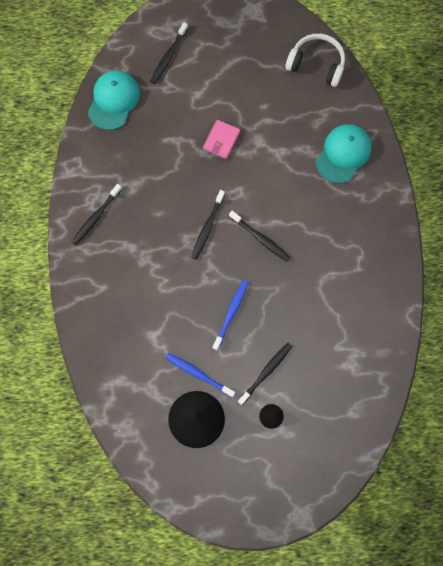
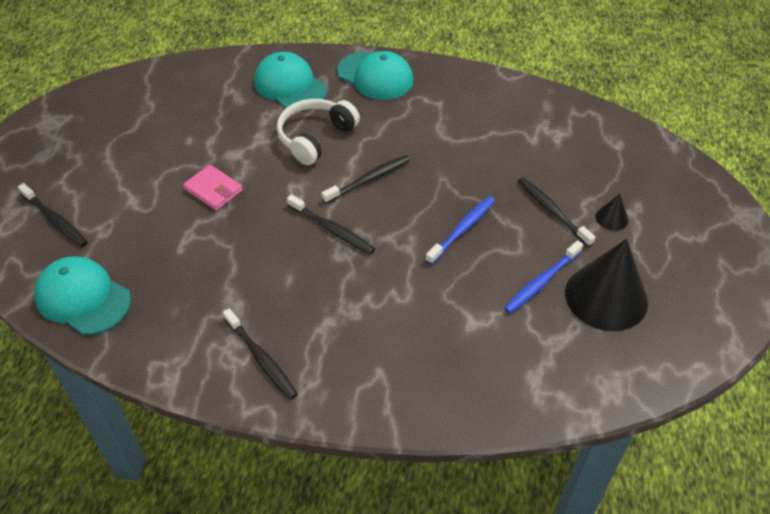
camera: 75 degrees left, 25 degrees down
(231, 313) = (462, 229): blue toothbrush -> blue toothbrush turned 90 degrees clockwise
(316, 64) = (162, 83): white headphones -> white headphones (315, 137)
(375, 213) = (375, 76): none -> turquoise cap

